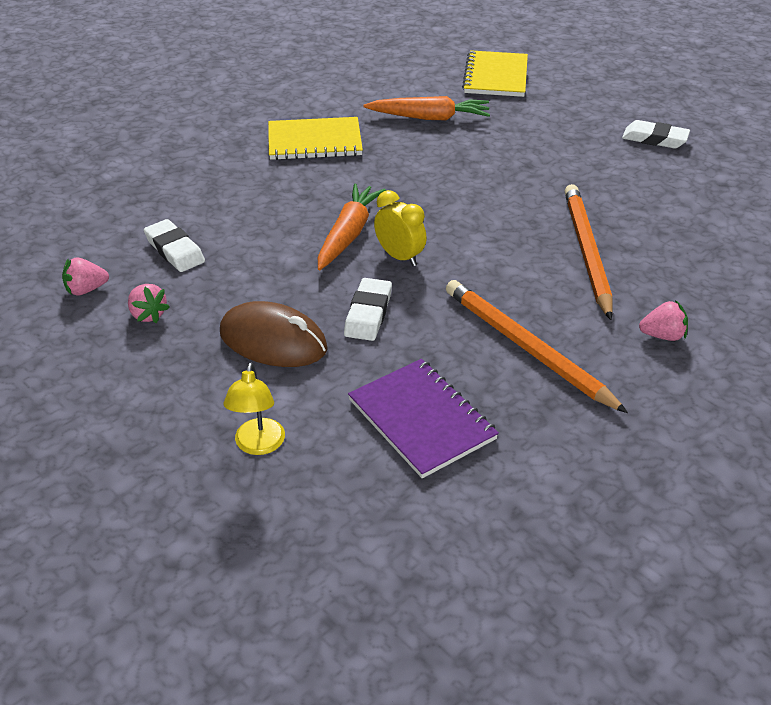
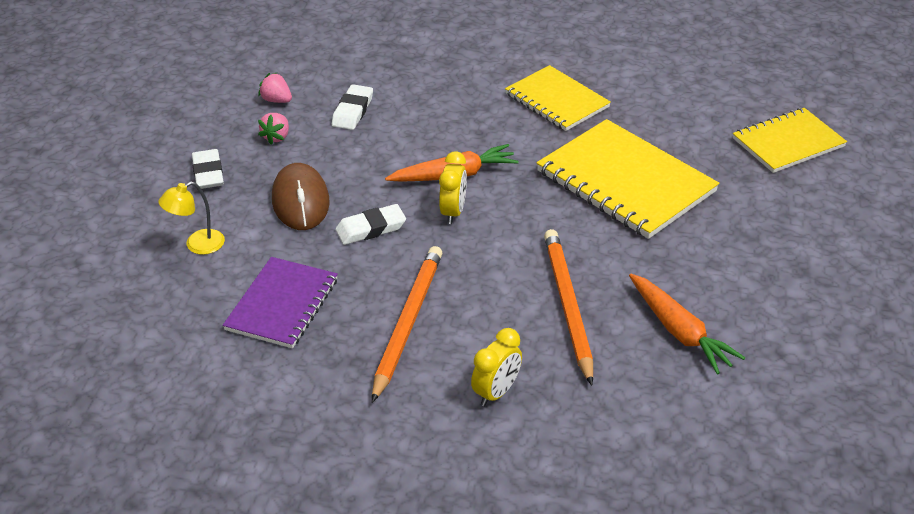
camera: 55 degrees right, 0 degrees up
(429, 118) = (667, 138): orange carrot -> orange carrot (679, 331)
(460, 158) = (625, 181): none -> yellow notebook
(586, 252) = (567, 306): orange pencil -> orange pencil turned 60 degrees counterclockwise
(654, 139) = (805, 280): white eraser -> white eraser (208, 173)
(662, 335) = (496, 392): pink strawberry -> yellow clock

